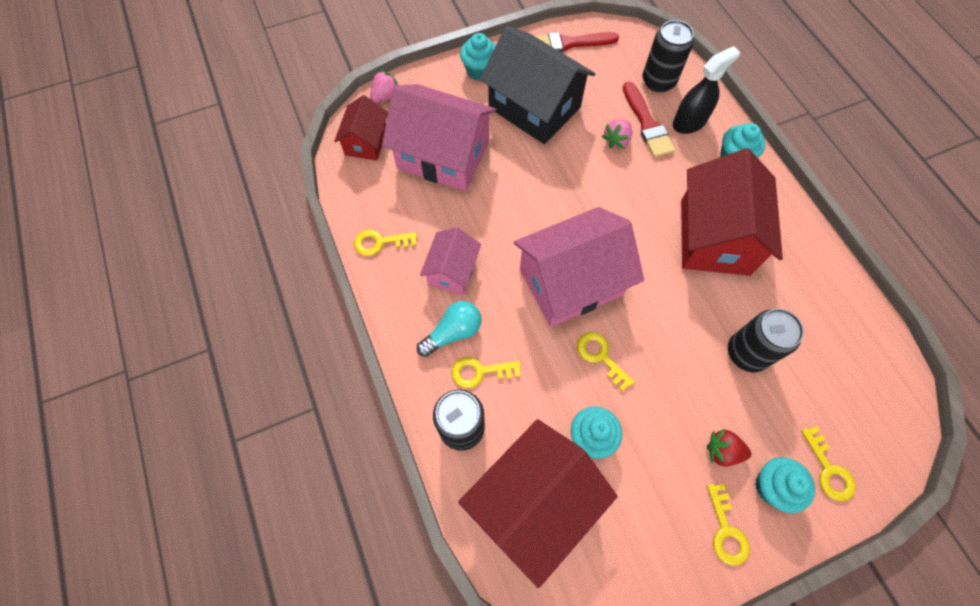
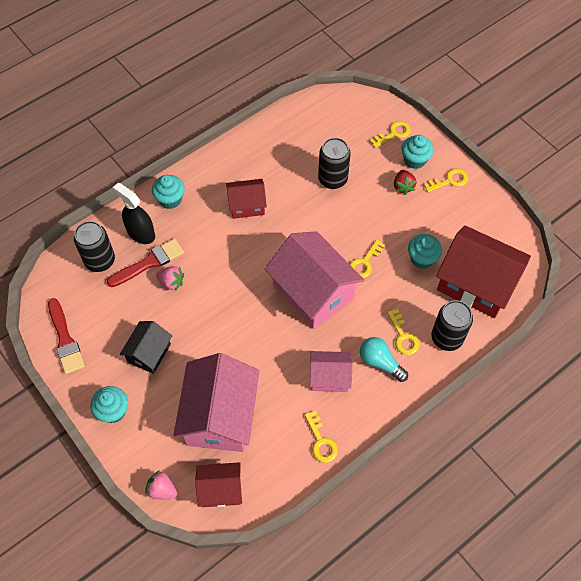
camera: 105 degrees left, 5 degrees down
(534, 107) = (149, 353): black house -> black house, size x0.54
(714, 237) = (247, 205): red house -> red house, size x0.54

